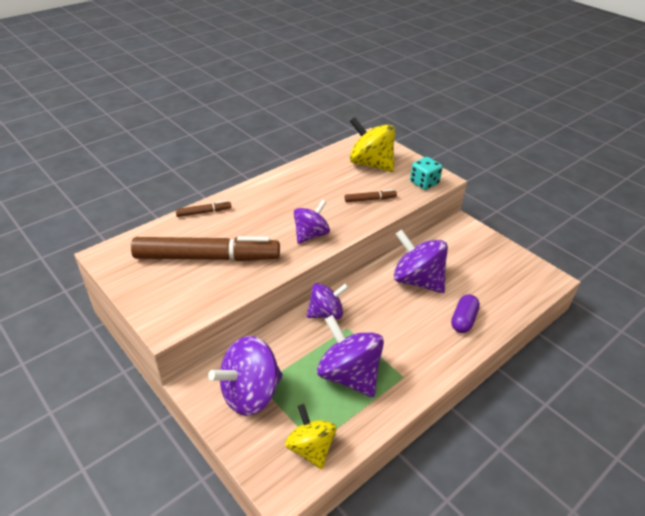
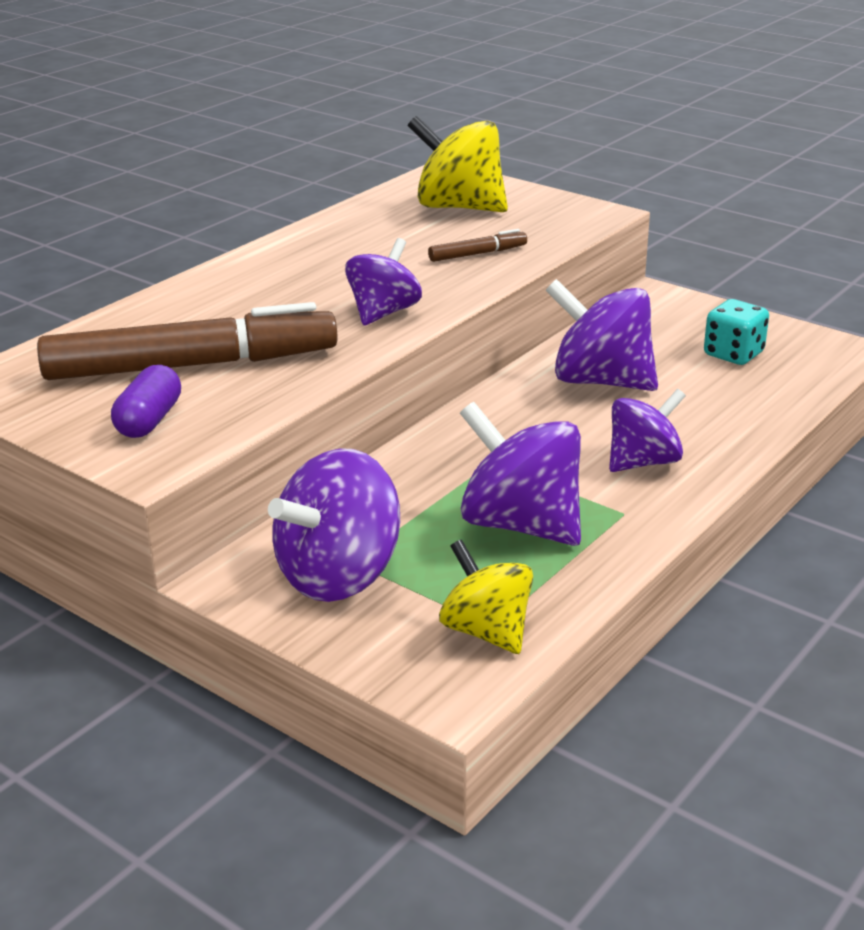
camera: 10 degrees left, 10 degrees down
(204, 212) = (156, 306): brown marker -> none
(326, 313) = (443, 447): purple spinning top -> purple spinning top (643, 462)
(424, 183) = (571, 222): turquoise dice -> turquoise dice (733, 354)
(463, 320) = (707, 423): purple capsule -> purple capsule (149, 420)

